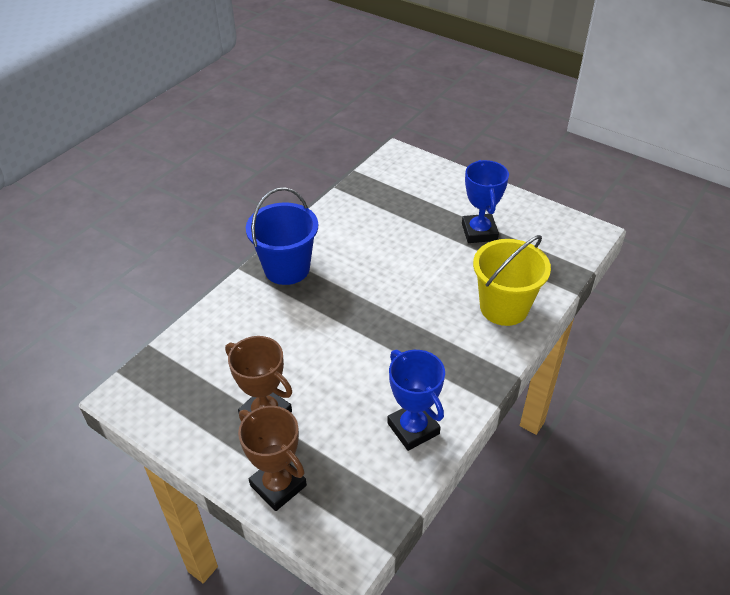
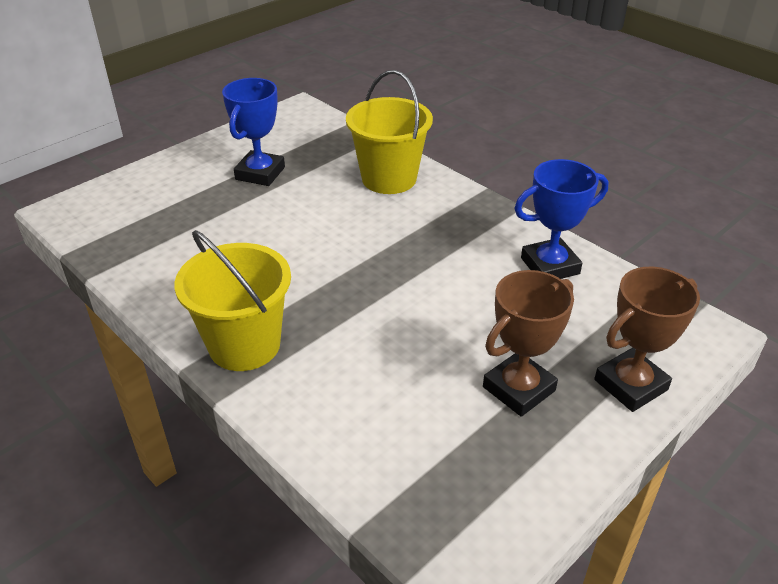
camera: 80 degrees left, 5 degrees down
(287, 268) = (244, 345): blue bucket -> yellow bucket
(479, 232) = (260, 173): blue trophy -> blue trophy turned 75 degrees counterclockwise

